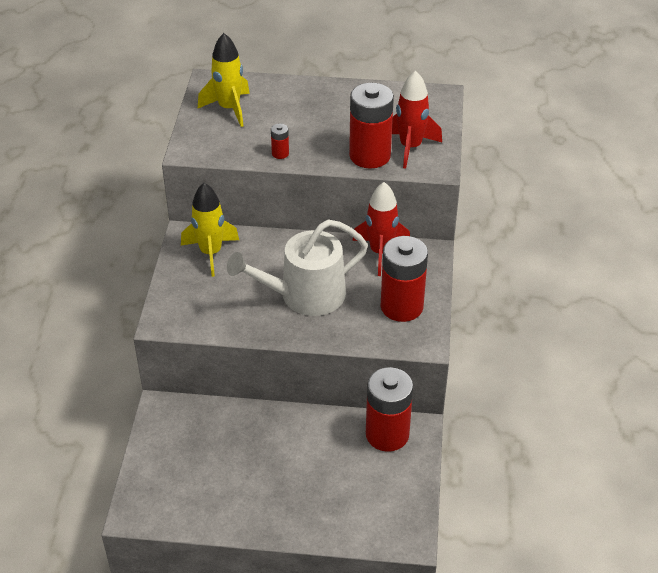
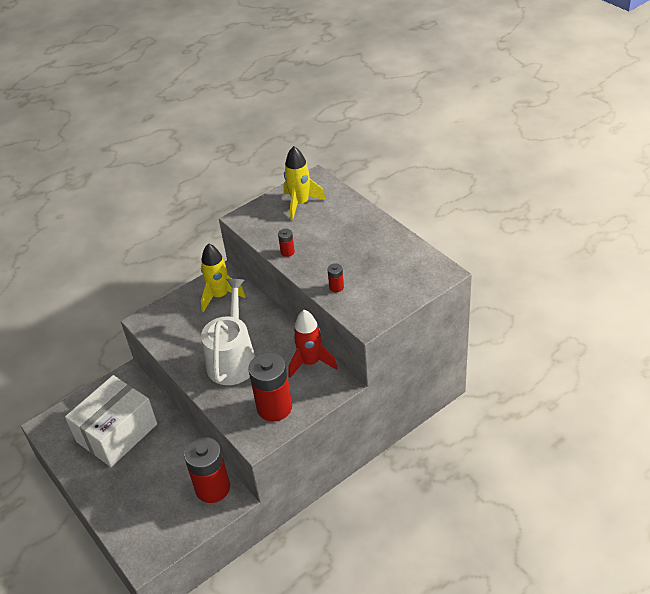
camera: 50 degrees right, 0 degrees up
(225, 461) = (117, 433): none -> white box
(305, 295) = (232, 359): white watering can -> white watering can turned 75 degrees clockwise
(370, 156) = (336, 287): red battery -> red battery, size x0.42
(410, 147) = (369, 297): red rocket -> none

